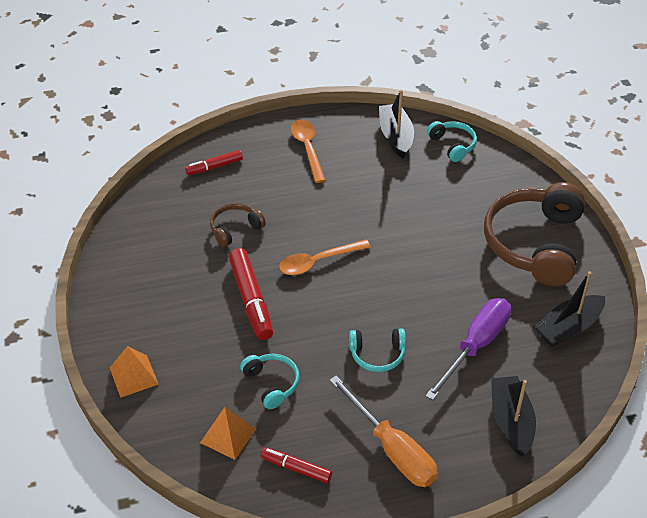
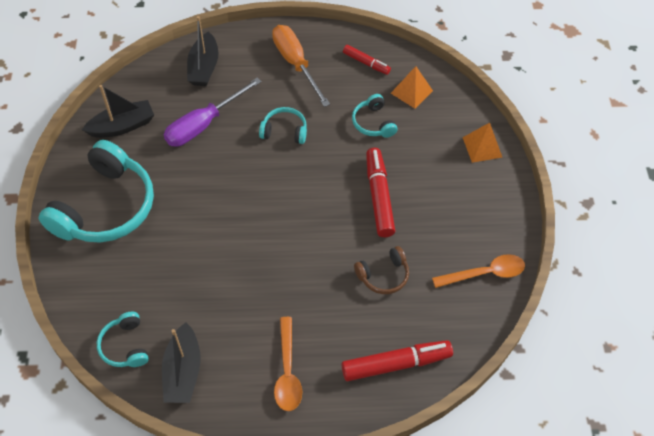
camera: 170 degrees left, 10 degrees up
(214, 167) = (396, 364): red marker -> red marker, size x1.68
(317, 262) = (312, 224): orange spoon -> orange spoon (485, 273)
(534, 243) = (106, 207): brown headphones -> turquoise headphones

